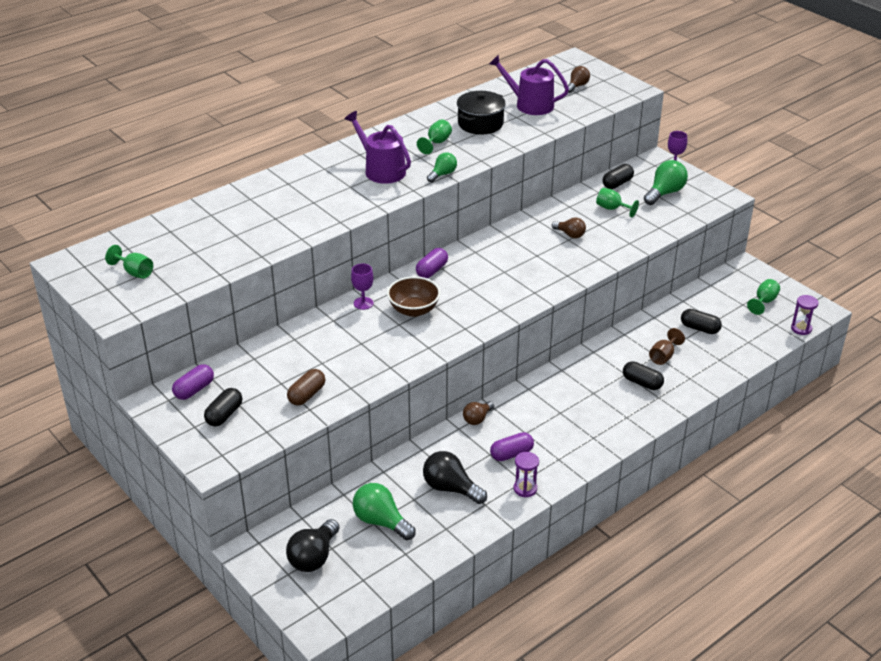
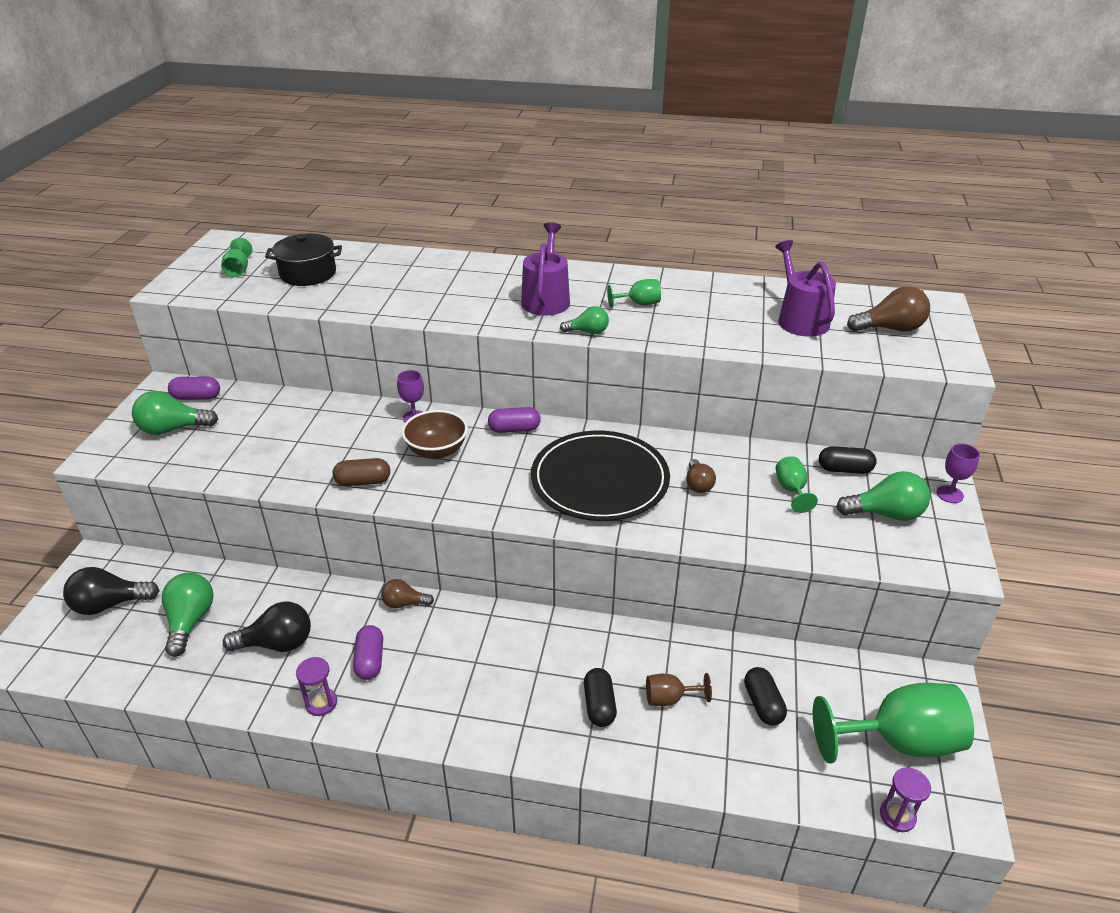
camera: 50 degrees right, 0 degrees up
(224, 415) = (173, 429): black capsule -> green light bulb
(307, 395) = (240, 457): brown capsule -> brown capsule (363, 482)
(450, 488) = (277, 643): black light bulb -> black light bulb turned 90 degrees clockwise
(480, 124) = (714, 310): black pot -> black pot (308, 274)
(511, 454) = (370, 660): purple capsule -> purple capsule turned 60 degrees clockwise
(523, 264) = (600, 480): none -> black plate
(577, 86) = (890, 329): brown light bulb -> brown light bulb, size x1.62
(764, 302) = (899, 741): green goblet -> green goblet, size x2.13

